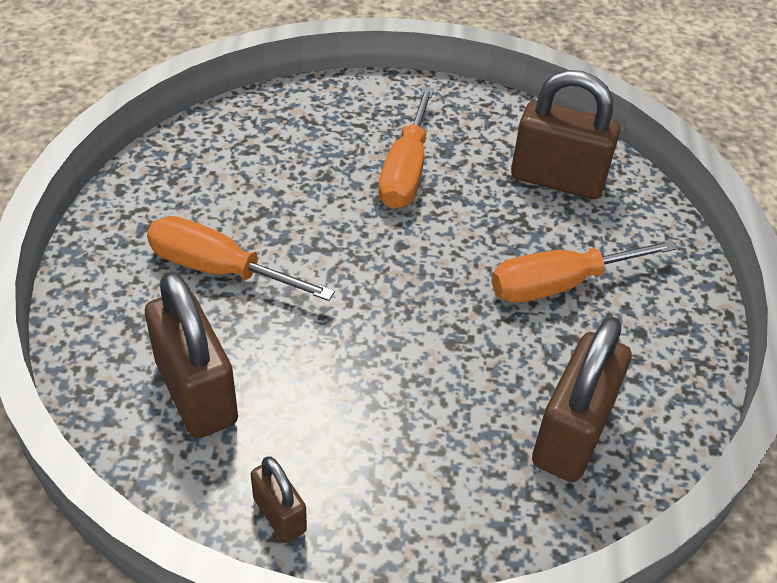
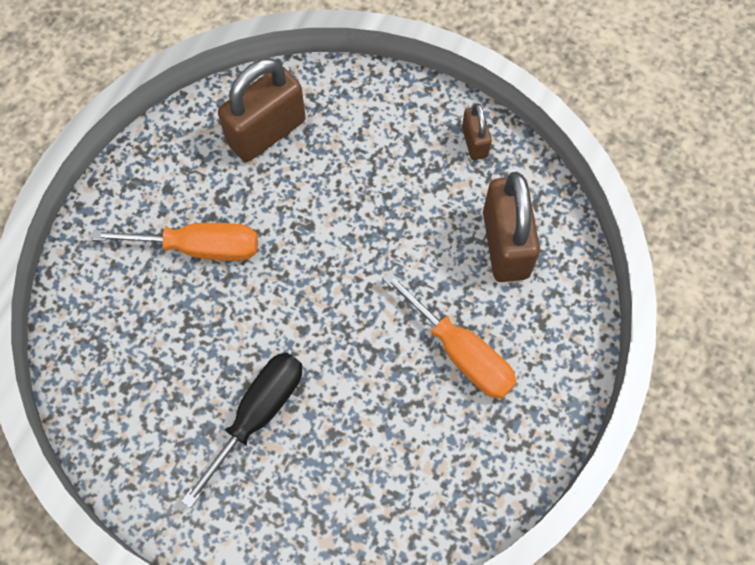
camera: 155 degrees left, 20 degrees up
(405, 171) = (258, 415): orange screwdriver -> black screwdriver
(557, 179) = (128, 357): brown padlock -> none

